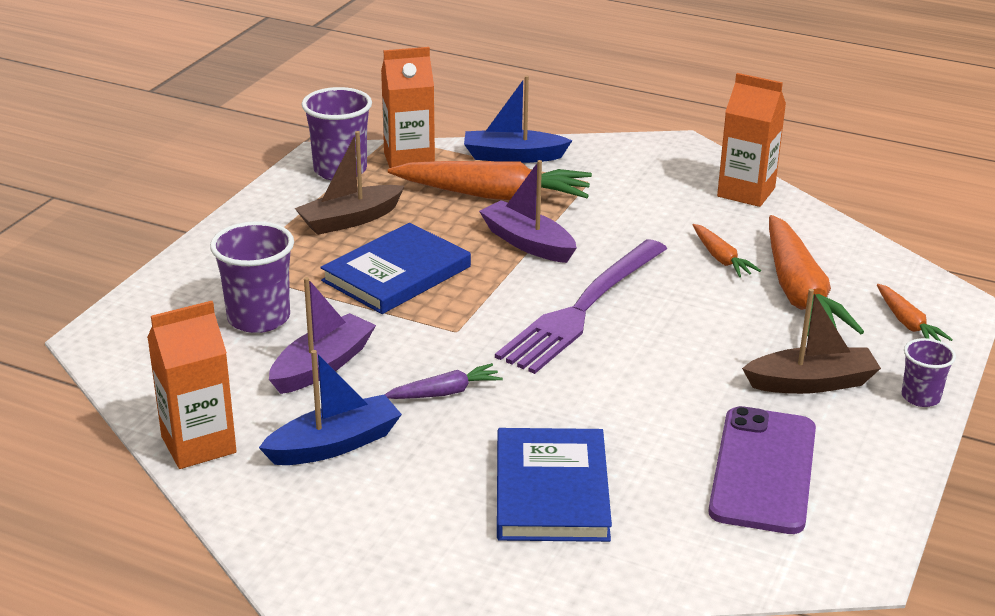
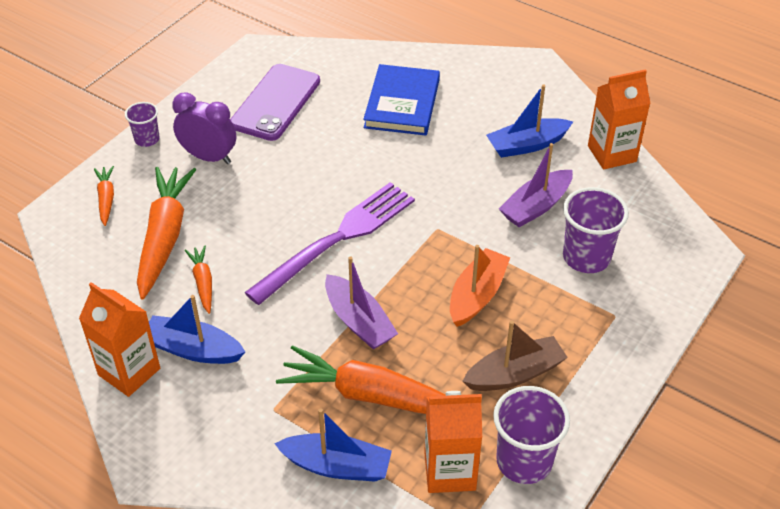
camera: 170 degrees left, 15 degrees up
(396, 274) = (477, 295): blue book -> orange boat
(444, 393) = (454, 175): purple carrot -> none
(694, 210) = (193, 349): none -> blue boat
(811, 383) = (209, 157): brown boat -> purple clock

